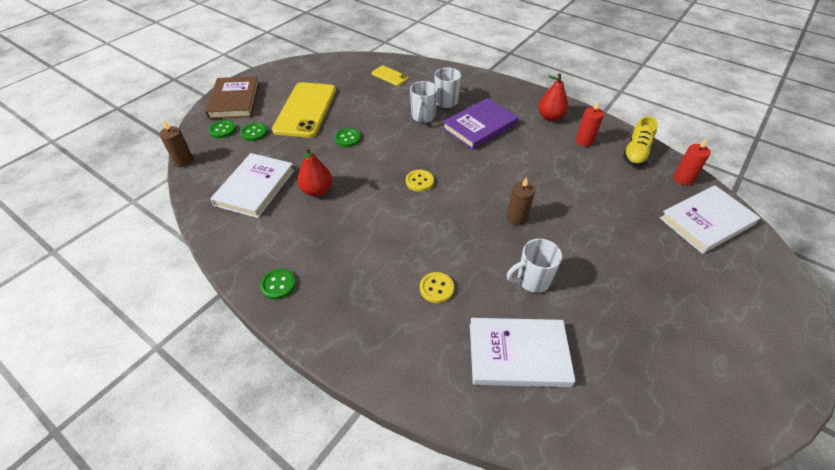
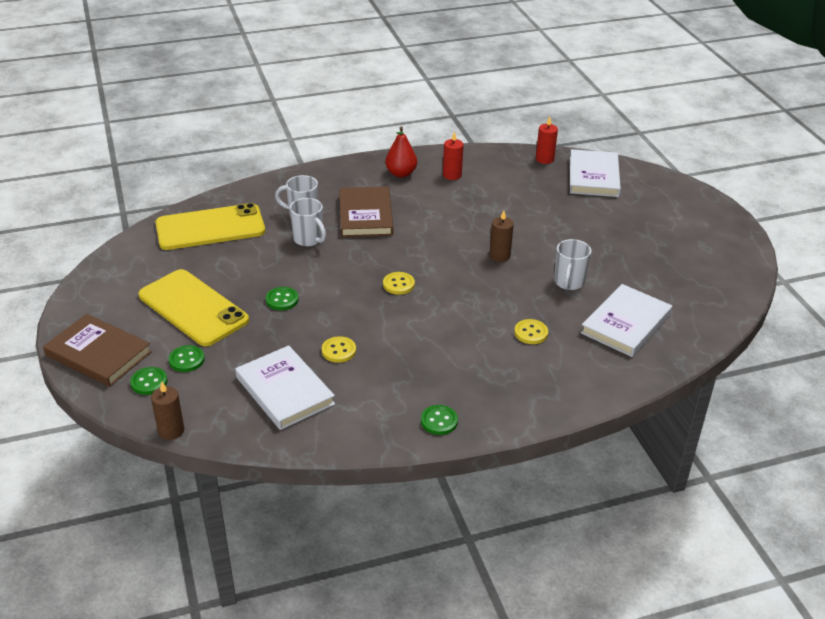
camera: 55 degrees left, 10 degrees down
(317, 190) = (339, 351): red pear -> yellow button
(389, 76) = (210, 227): yellow phone -> yellow phone, size x2.15
(480, 126) = (365, 215): purple book -> brown book
(636, 153) = (494, 161): yellow shoe -> none

